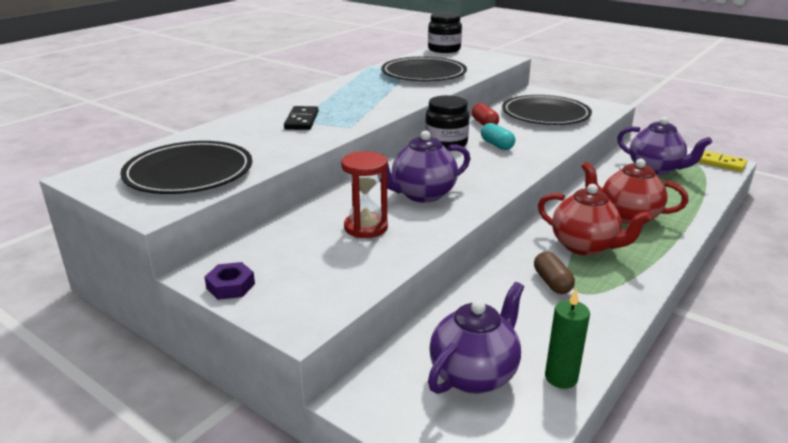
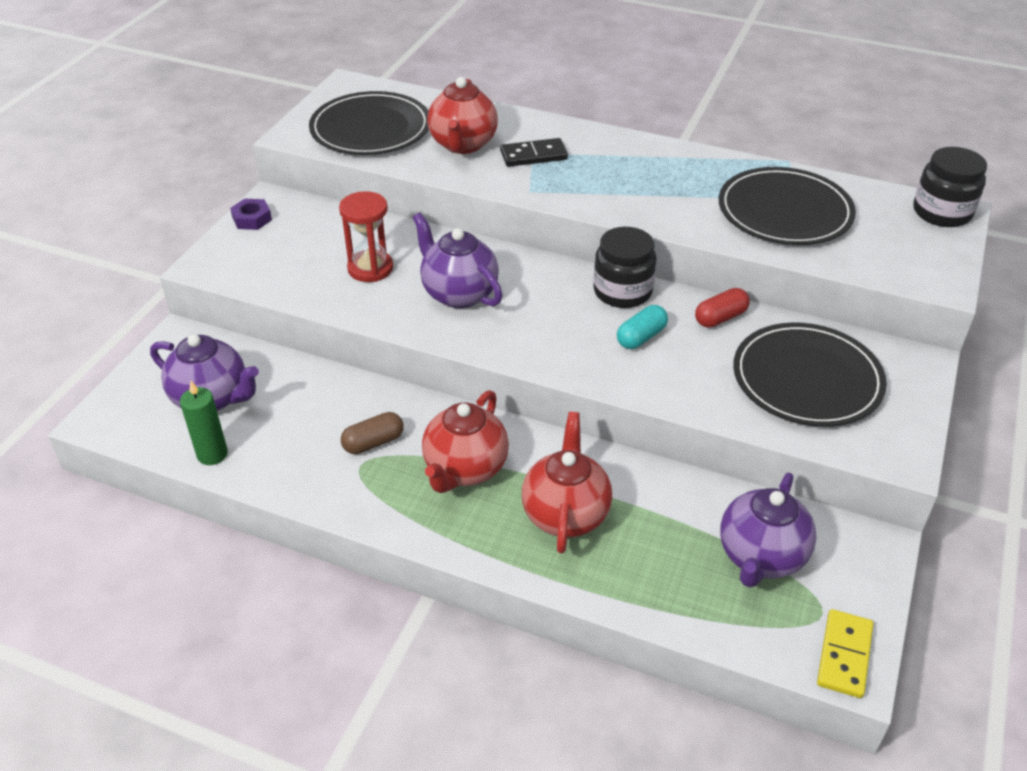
camera: 75 degrees right, 15 degrees up
(260, 140) = (463, 145): none -> red teapot

